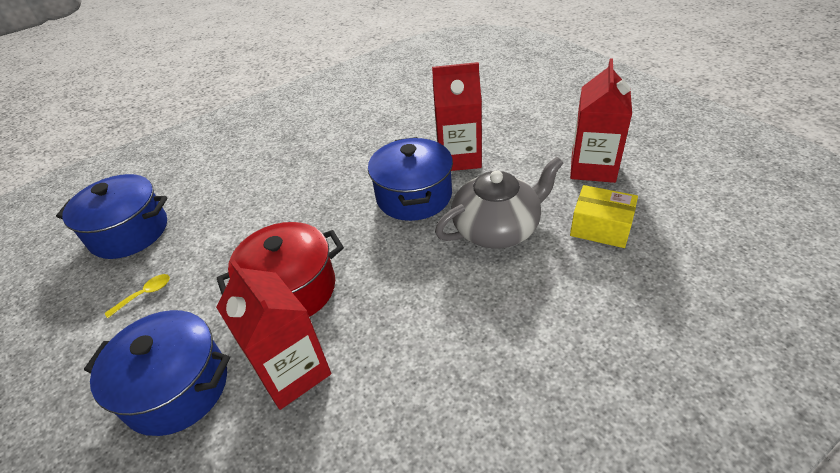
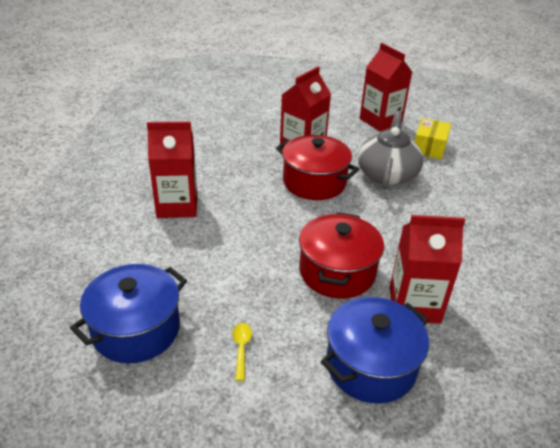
camera: 55 degrees left, 5 degrees down
(288, 157) = (177, 205): none -> red carton
(414, 196) = (314, 182): blue pot -> red pot
(600, 227) = (429, 147): yellow box -> yellow box turned 45 degrees counterclockwise

